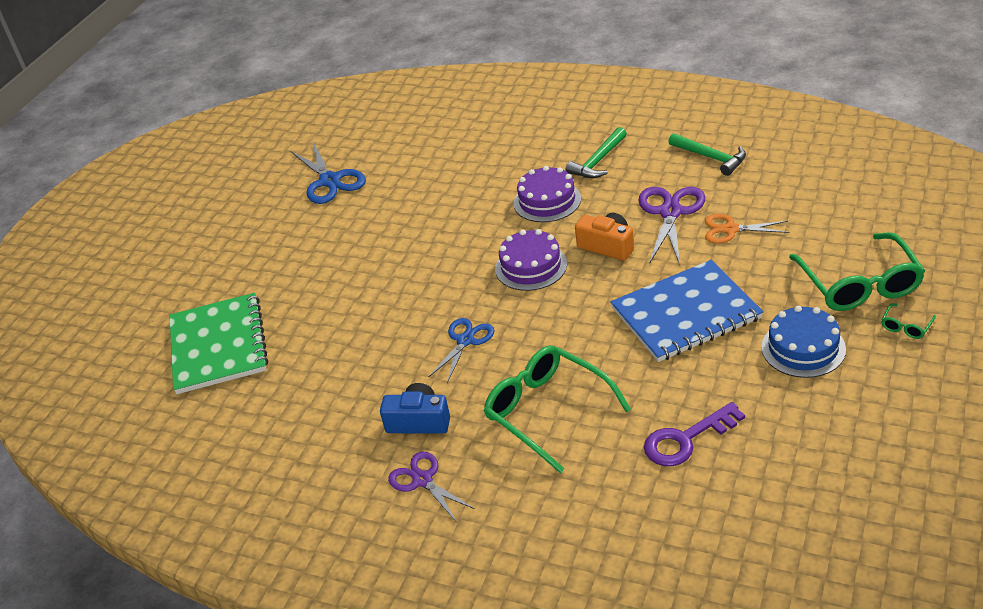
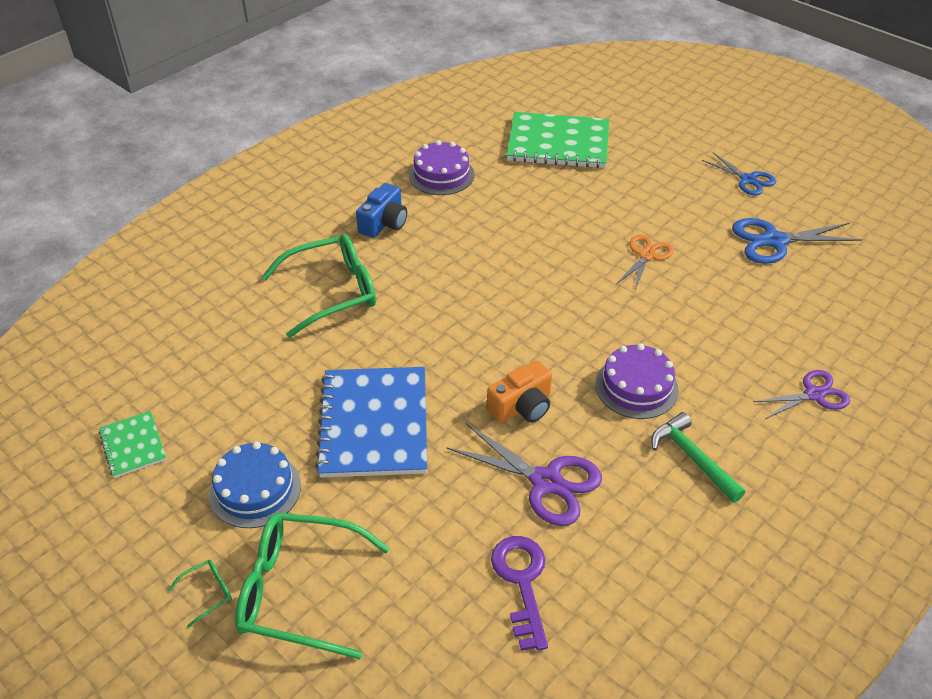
camera: 105 degrees right, 5 degrees up
(422, 480) = (324, 211): purple scissors -> purple scissors (814, 394)
(465, 341) = (456, 270): blue scissors -> blue scissors (748, 180)
(531, 266) = (530, 340): purple cake -> purple cake (441, 175)
(686, 439) = (228, 360): purple key -> purple key (521, 583)
(711, 158) = (635, 573): green hammer -> none
(730, 229) = (477, 522): orange scissors -> orange scissors (646, 255)
(830, 448) = (133, 445): none -> green notebook
(906, 327) = (208, 593): green glasses -> green glasses turned 90 degrees clockwise

